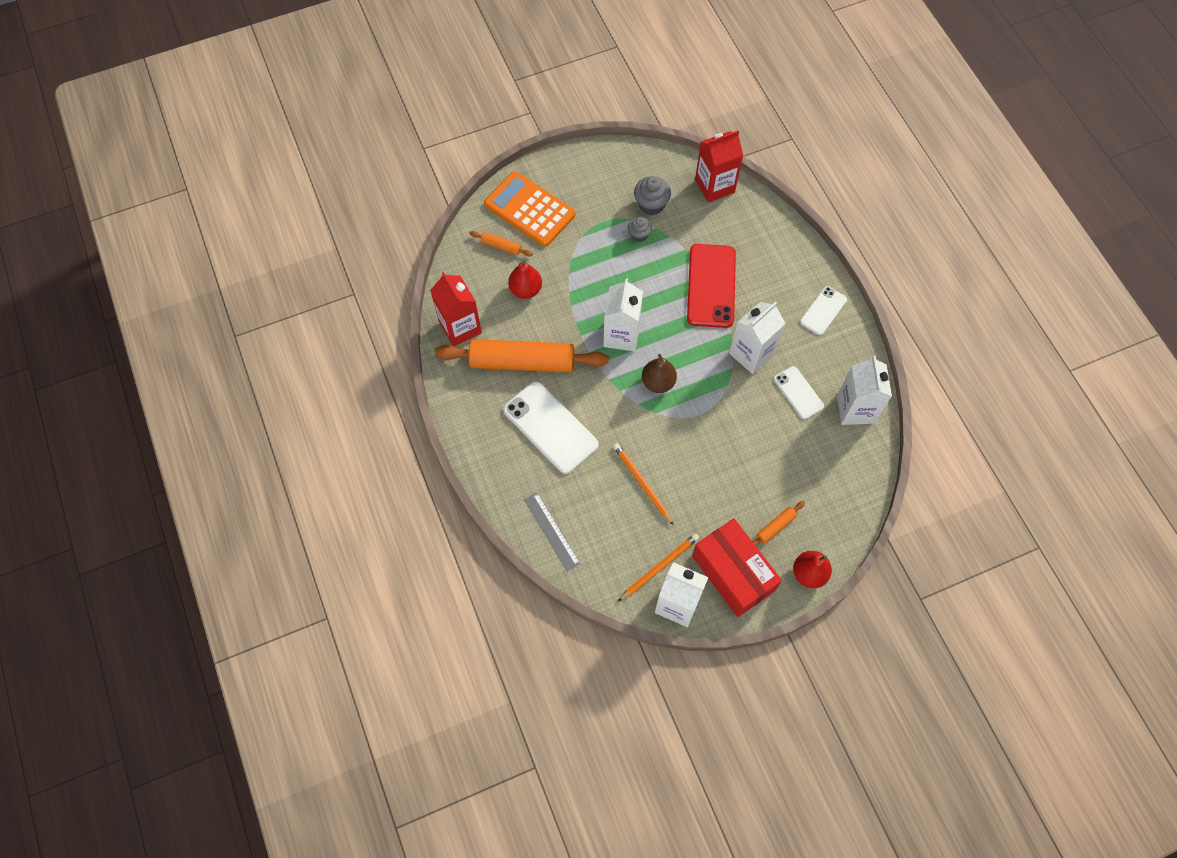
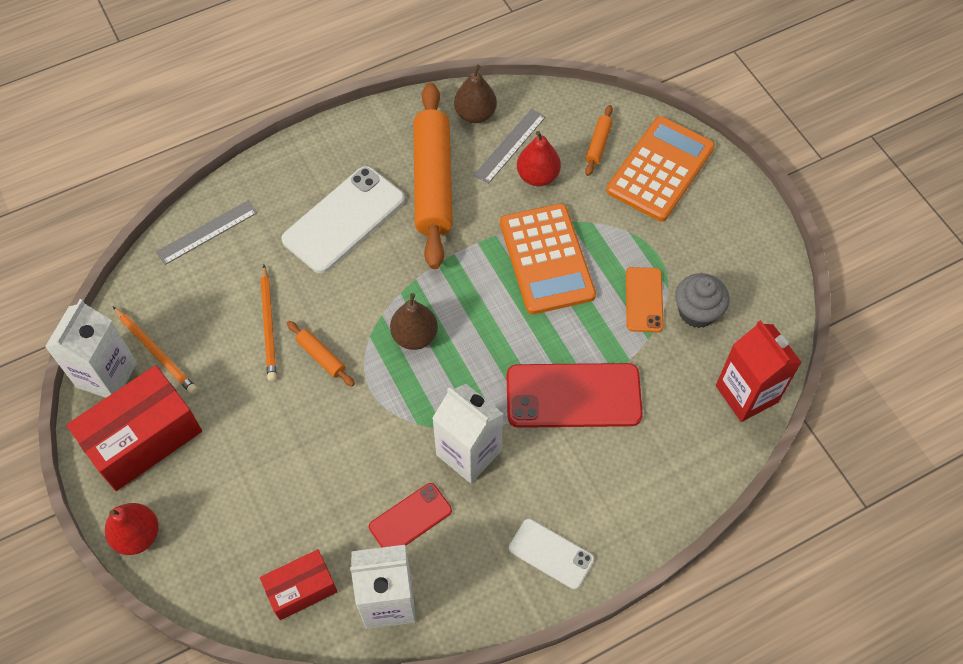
camera: 85 degrees right, 5 degrees down
(460, 327) = (475, 114): red carton -> brown pear
(494, 305) = (510, 146): none -> grey ruler
(600, 291) = (547, 259): none -> orange calculator
(621, 335) = (482, 288): white carton -> none
(639, 234) = (643, 300): grey cupcake -> orange phone
(642, 483) = (269, 325): orange pencil -> orange pencil turned 120 degrees clockwise
(775, 526) = (206, 491): orange rolling pin -> orange rolling pin (321, 356)
(798, 392) = (410, 519): white phone -> red phone
(847, 463) = (301, 589): none -> red box

